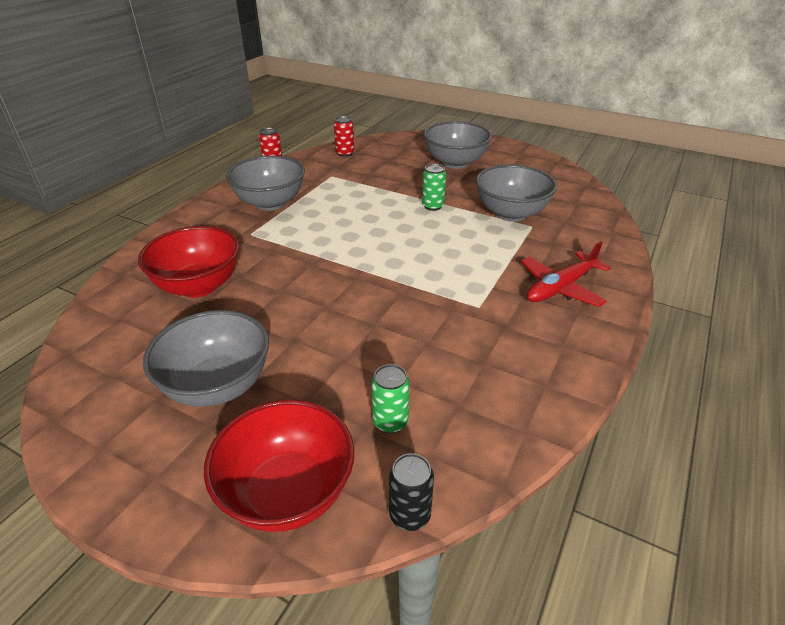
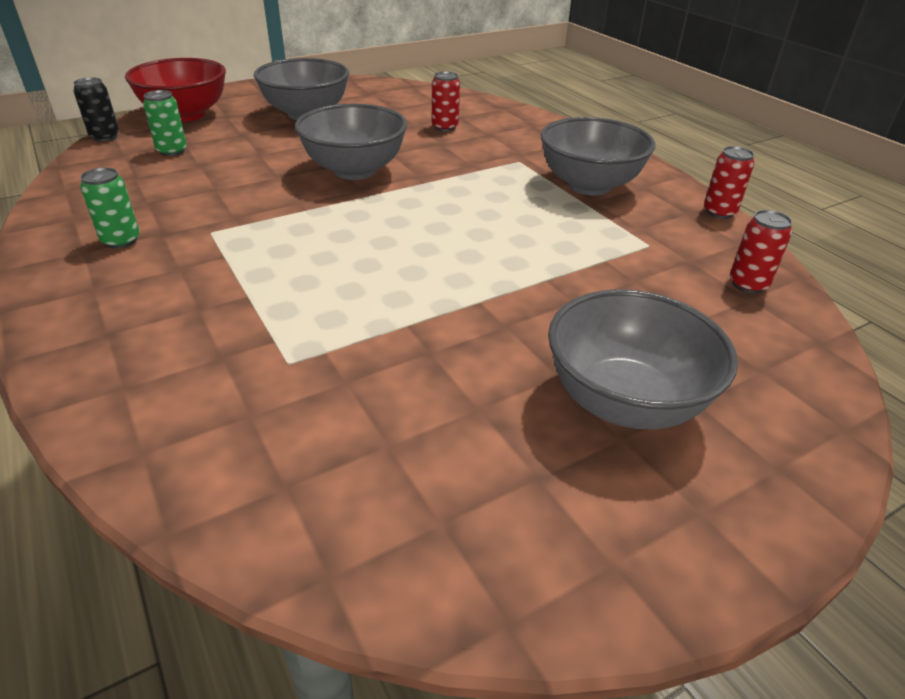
camera: 120 degrees right, 0 degrees up
(199, 286) = (445, 127): red bowl -> red can
(432, 206) = (462, 294): green can -> green can (121, 240)
(511, 213) = (351, 362): grey bowl -> grey bowl (354, 170)
(561, 287) = (141, 301): red plane -> none

